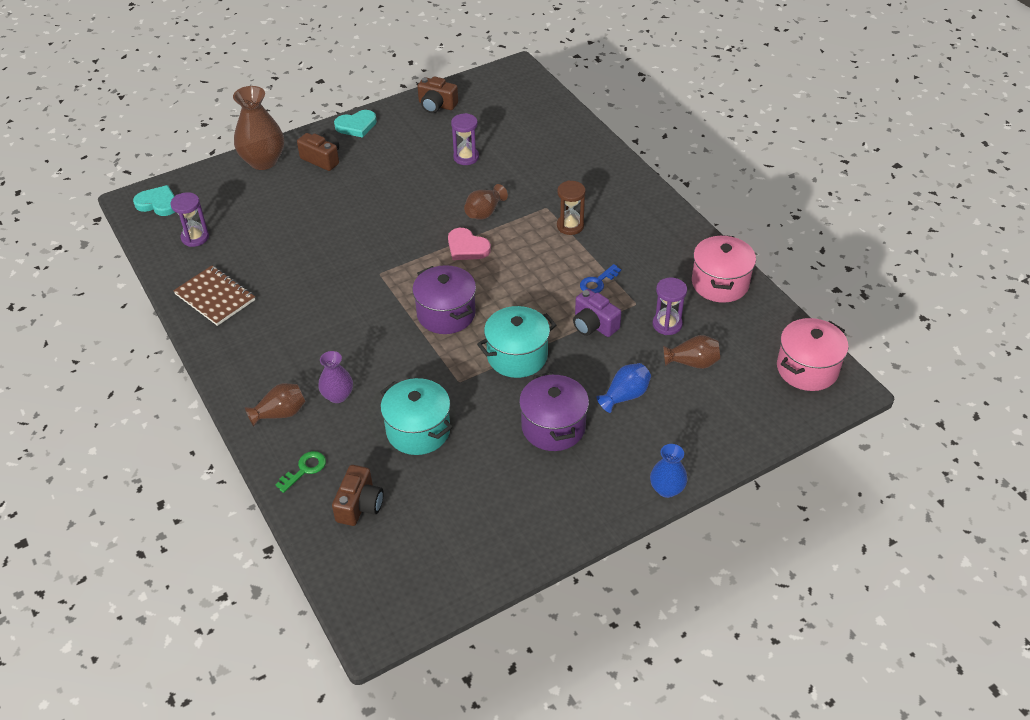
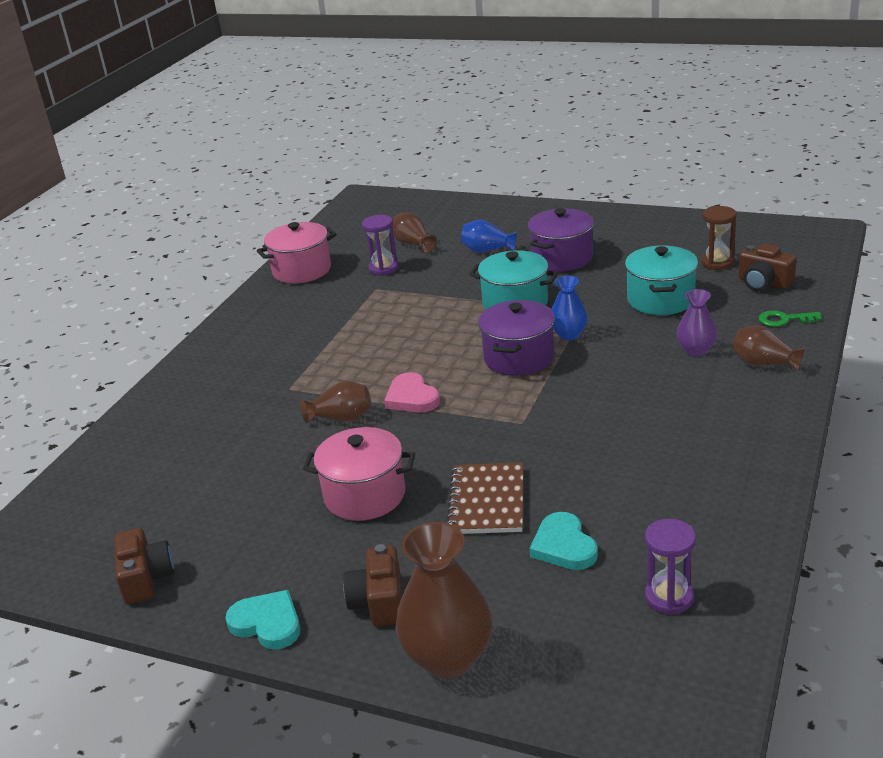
camera: 125 degrees left, 15 degrees down
(158, 203) = (668, 695): turquoise heart -> turquoise heart (564, 546)
(215, 297) = (720, 502): brown notebook -> brown notebook (487, 501)
(359, 505) = (764, 283): brown camera -> brown camera turned 120 degrees counterclockwise
(466, 157) = (249, 485): purple hourglass -> none
(467, 247) = (412, 397): pink heart -> pink heart turned 150 degrees clockwise
(570, 226) = (305, 363): brown hourglass -> brown hourglass (717, 263)
(594, 325) = (428, 293): purple camera -> none
(597, 282) = (371, 314): blue key -> none
(667, 489) = (547, 206): blue vase -> blue vase (569, 335)
(807, 369) = (360, 211): pink pot -> pink pot (365, 495)

